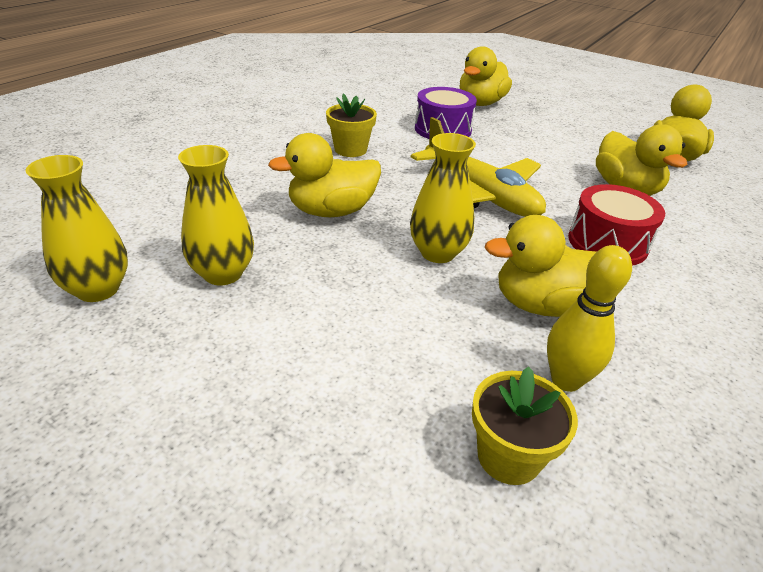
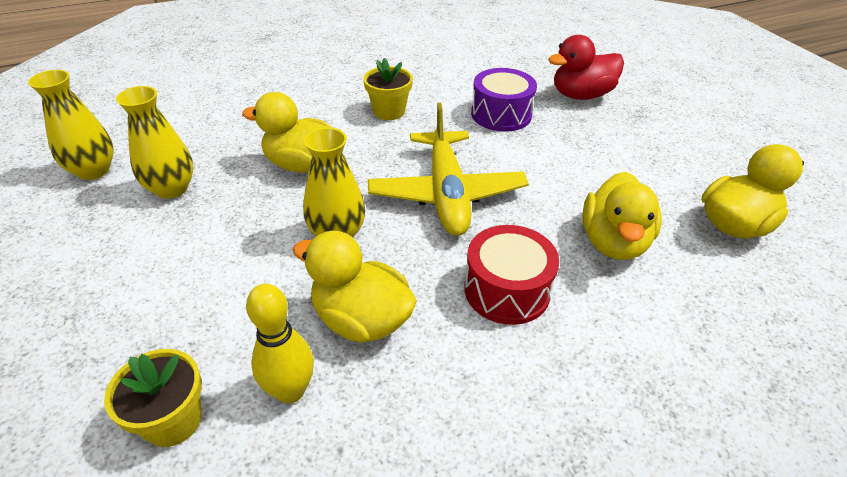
camera: 35 degrees right, 5 degrees up
(480, 103) = (581, 95): yellow duck -> red duck

